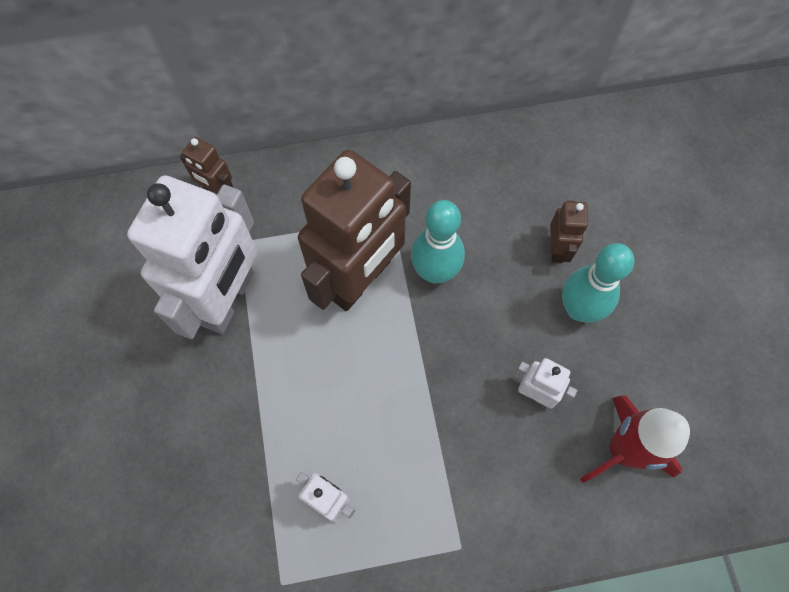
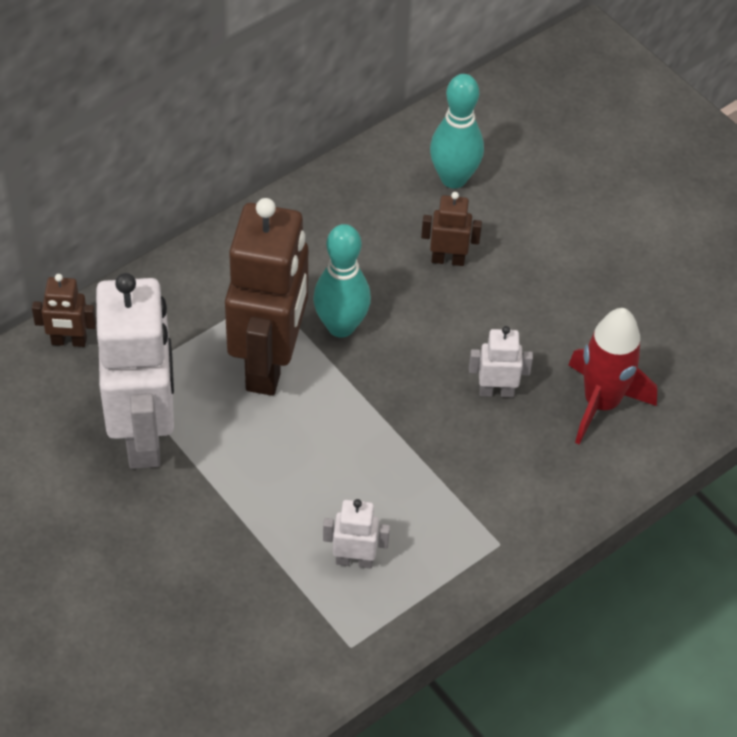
camera: 30 degrees left, 15 degrees down
(557, 249) = (448, 259): brown robot -> brown robot turned 60 degrees counterclockwise
(579, 309) = (497, 303): turquoise bowling pin -> turquoise bowling pin (453, 178)

